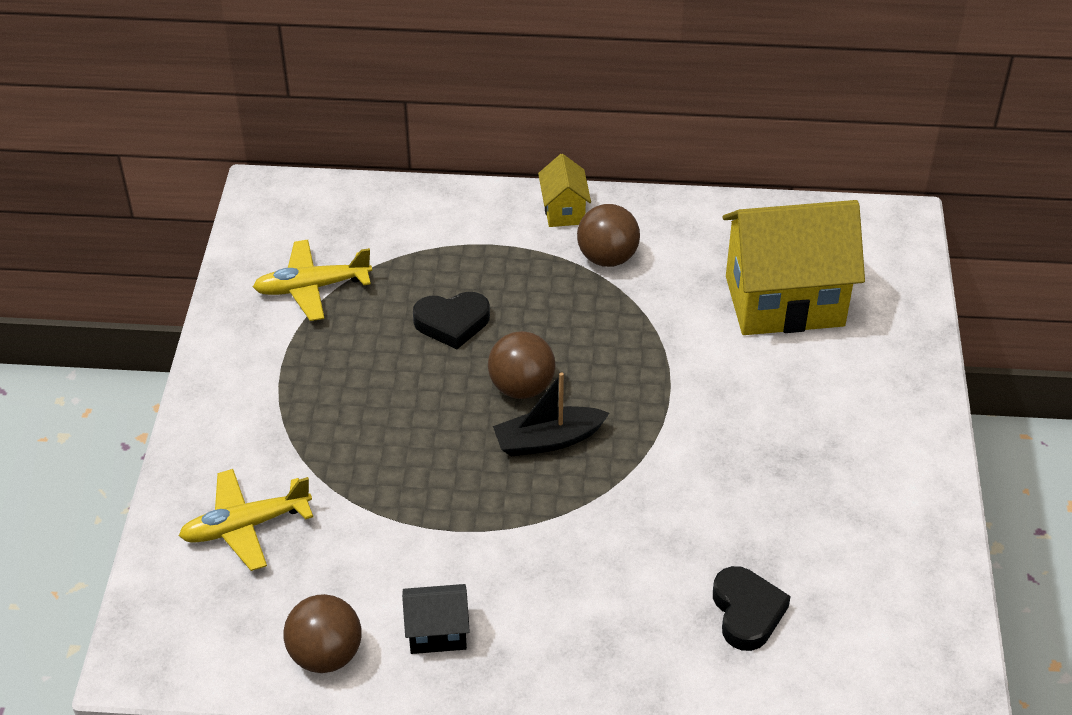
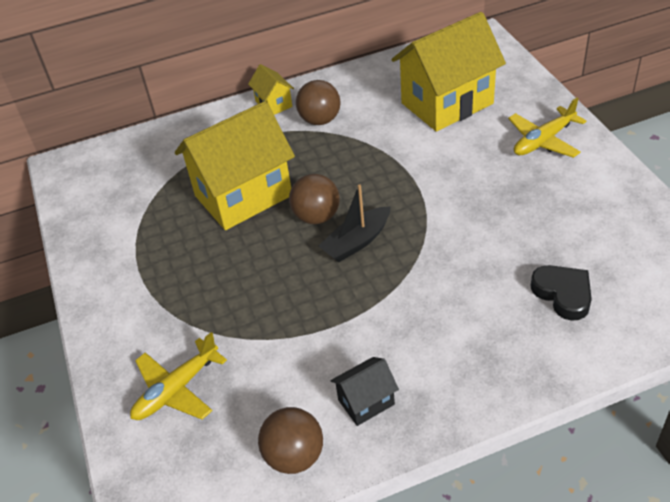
camera: 20 degrees left, 0 degrees up
(312, 287) = (131, 211): yellow plane -> yellow plane (543, 141)
(452, 323) = (243, 196): black heart -> yellow house

